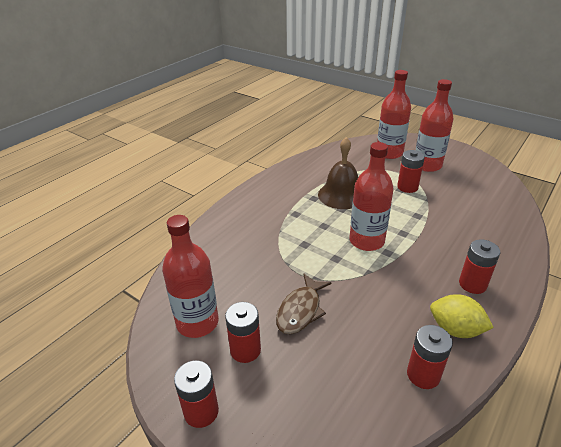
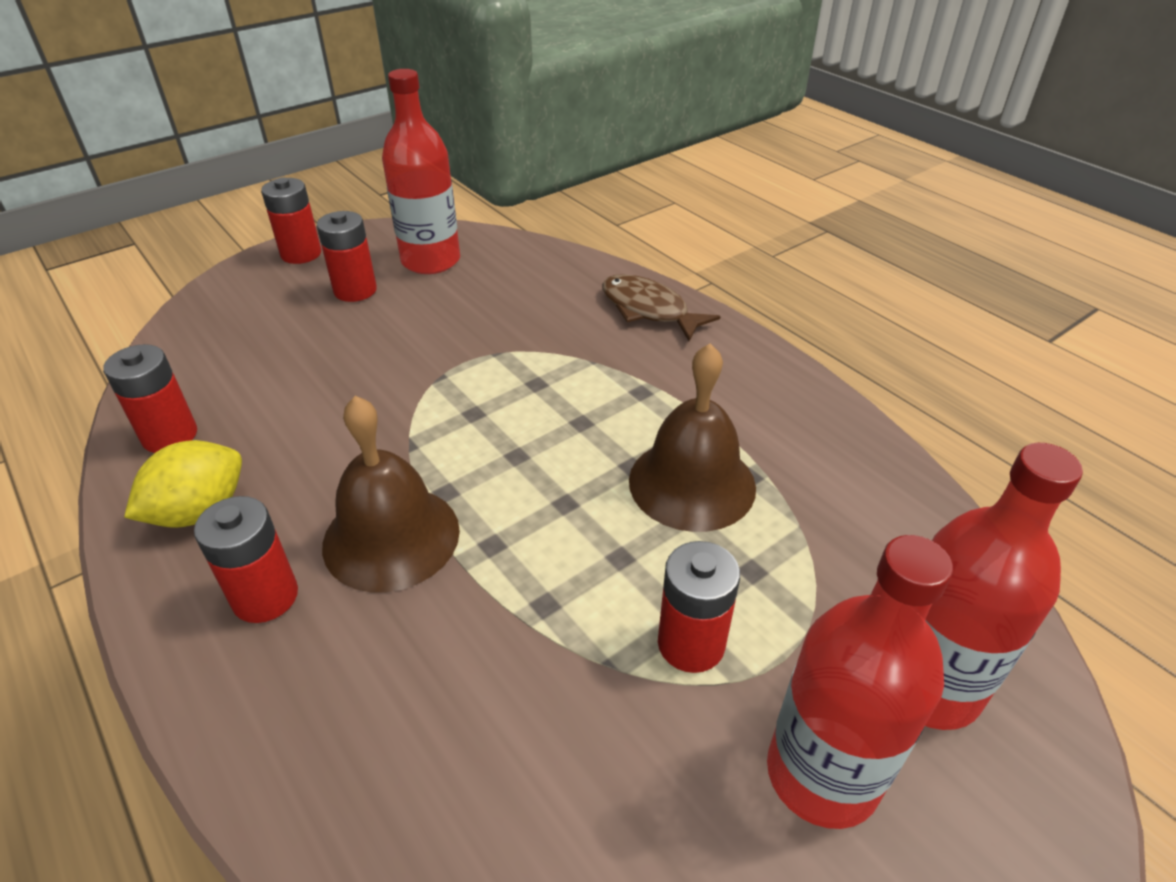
camera: 105 degrees right, 5 degrees up
(300, 310) = (383, 347): brown fish -> brown fish (648, 310)
(366, 241) = (499, 473): red bottle -> none
(419, 260) = (391, 537): none -> brown bell

